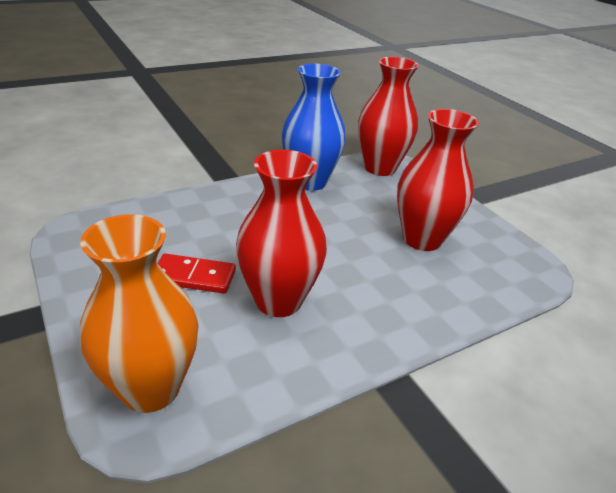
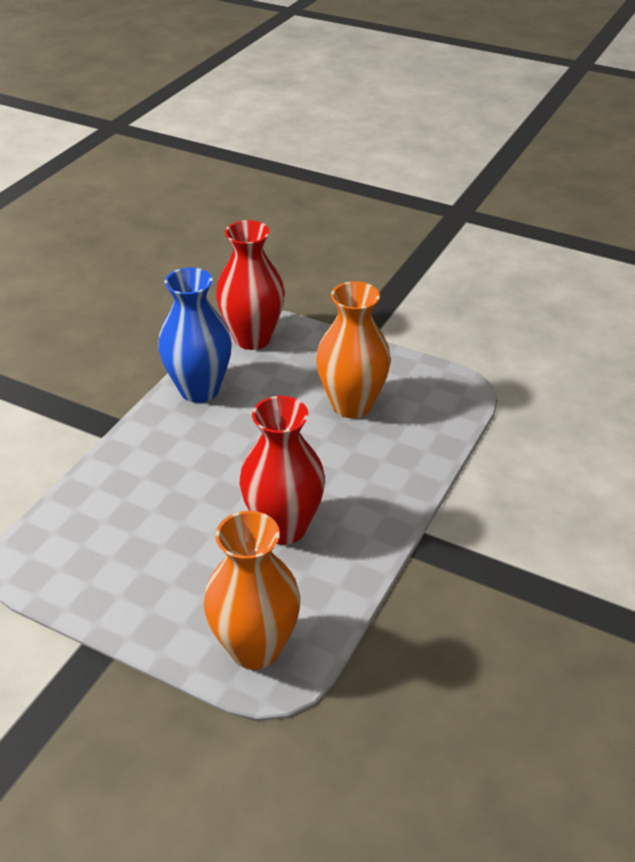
camera: 30 degrees left, 5 degrees up
(194, 276) = (192, 545): red domino -> none
(422, 239) = (352, 405): red vase -> orange vase

